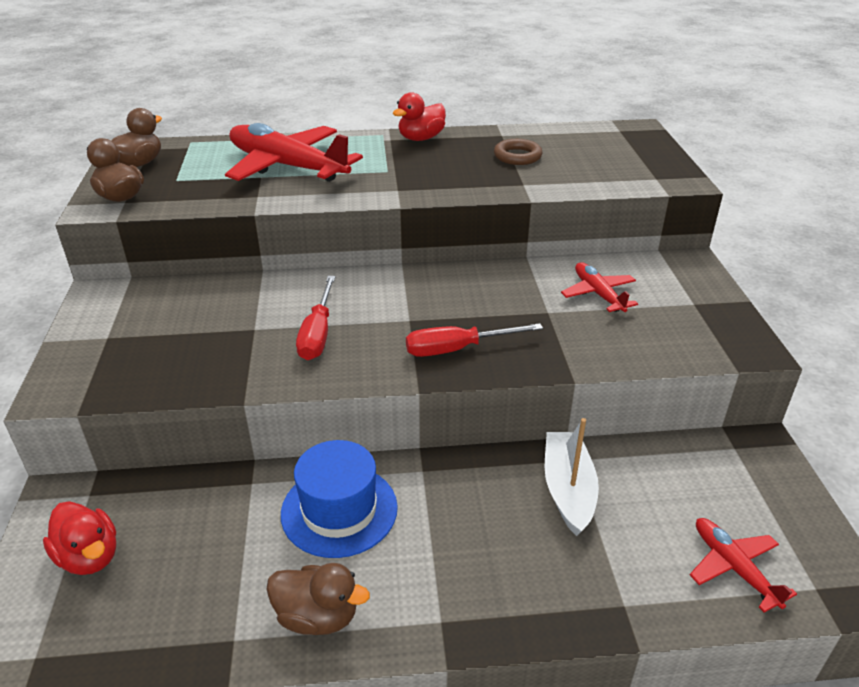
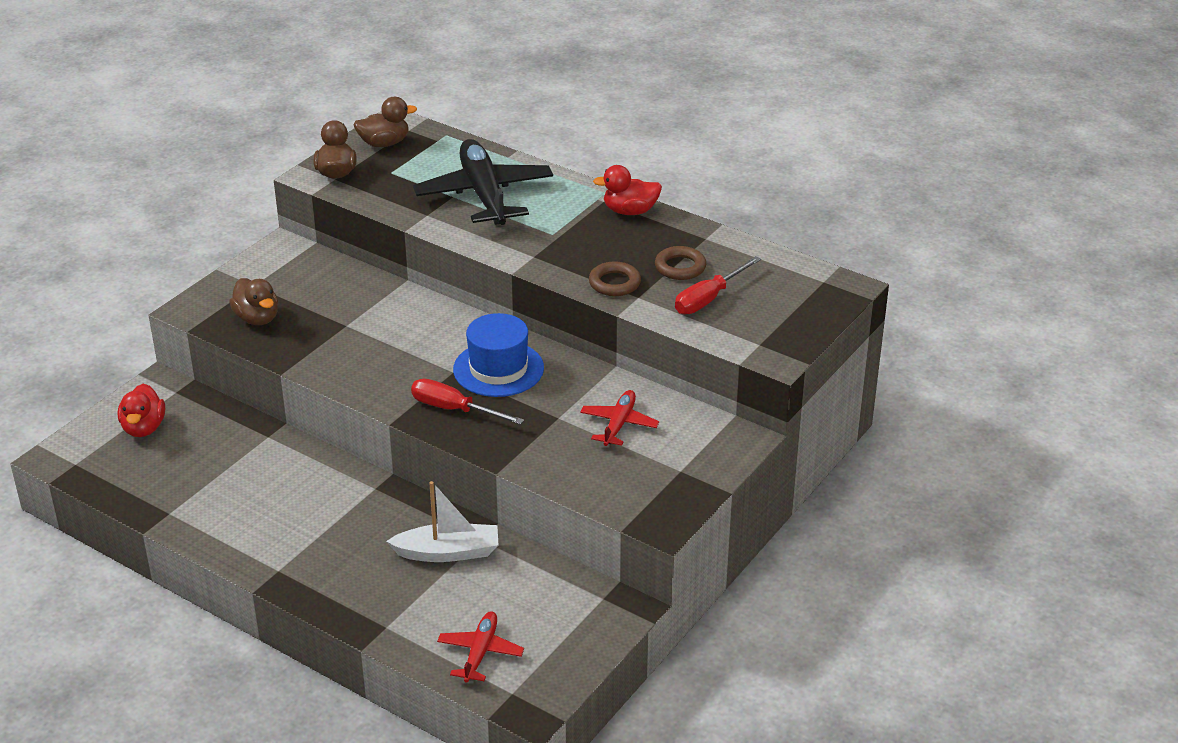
camera: 40 degrees right, 0 degrees up
(288, 166) = (484, 195): red plane -> black plane
(317, 616) = (220, 528): brown duck -> brown duck (257, 318)
(318, 334) = (380, 350): red screwdriver -> red screwdriver (708, 299)
(339, 510) = (297, 481): blue hat -> blue hat (498, 369)
(491, 183) = (614, 283): none -> brown ring
(568, 489) = (448, 552): white boat -> white boat turned 45 degrees clockwise

